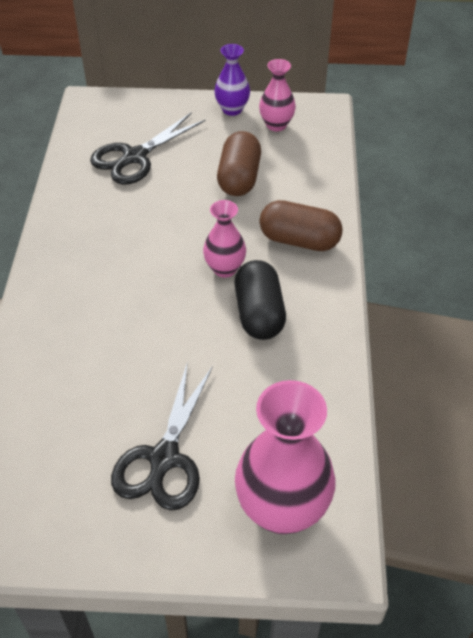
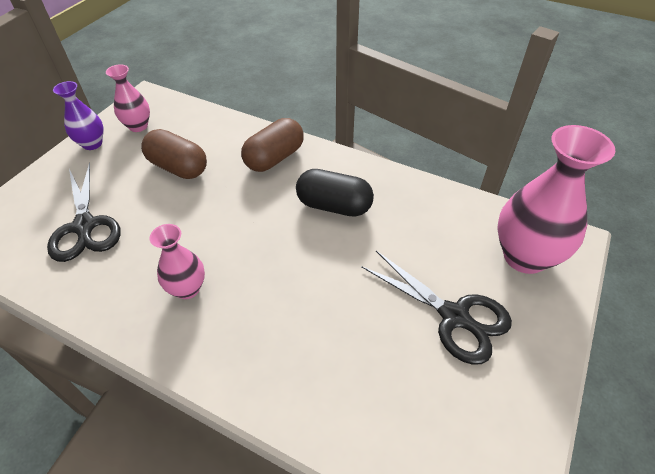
camera: 65 degrees left, 0 degrees up
(225, 269) = (273, 210): pink vase -> pink vase (187, 289)

